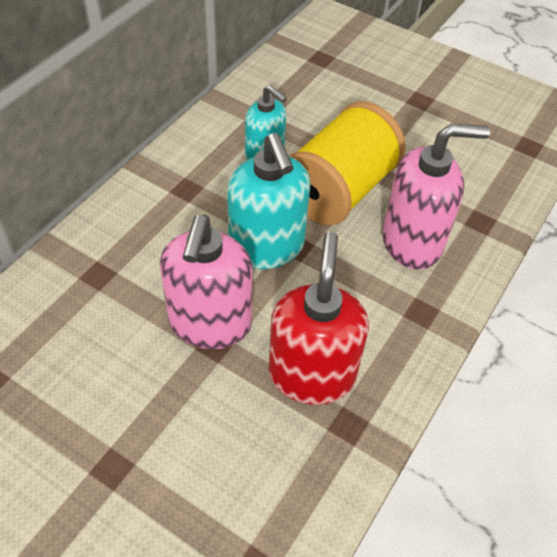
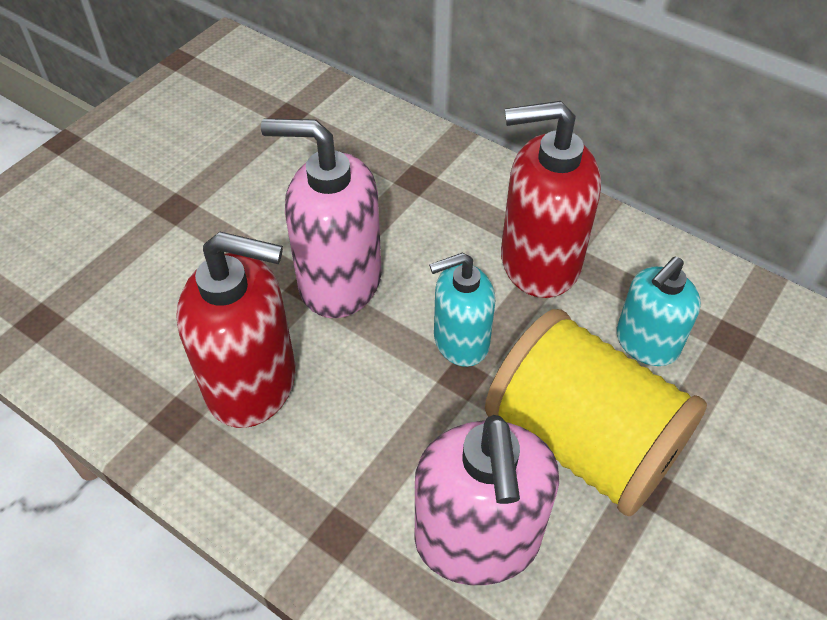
camera: 95 degrees right, 0 degrees up
(194, 202) = (539, 262): none -> red soap dispenser
(267, 247) = (460, 341): turquoise soap dispenser -> turquoise soap dispenser, size x0.63

